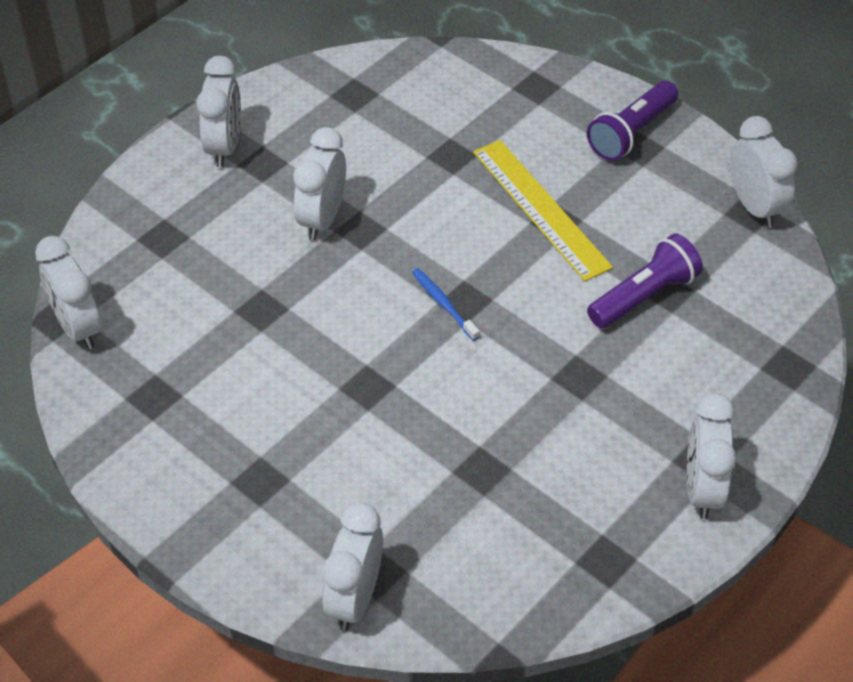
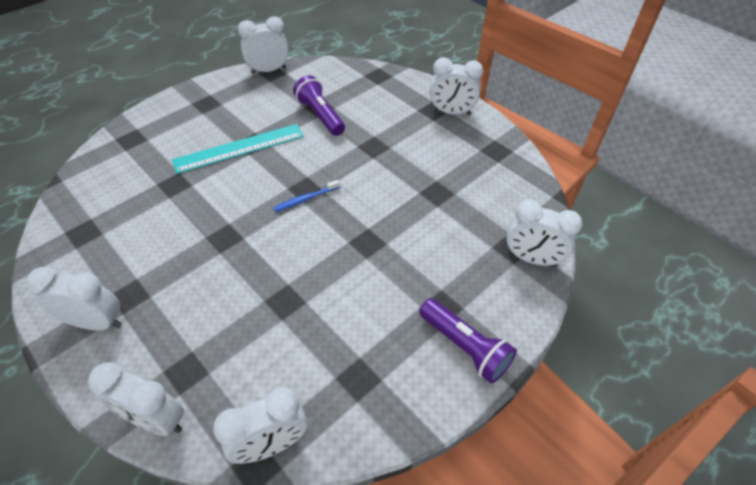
camera: 85 degrees left, 0 degrees up
(322, 218) = (206, 259): white clock -> white clock (156, 419)
(540, 209) = (239, 148): yellow ruler -> turquoise ruler
(631, 133) = (193, 105): purple flashlight -> purple flashlight (465, 347)

